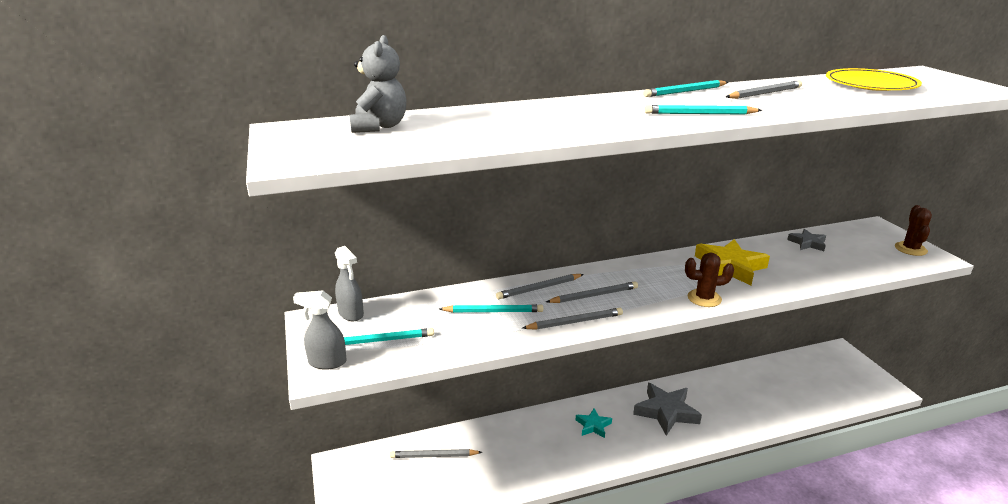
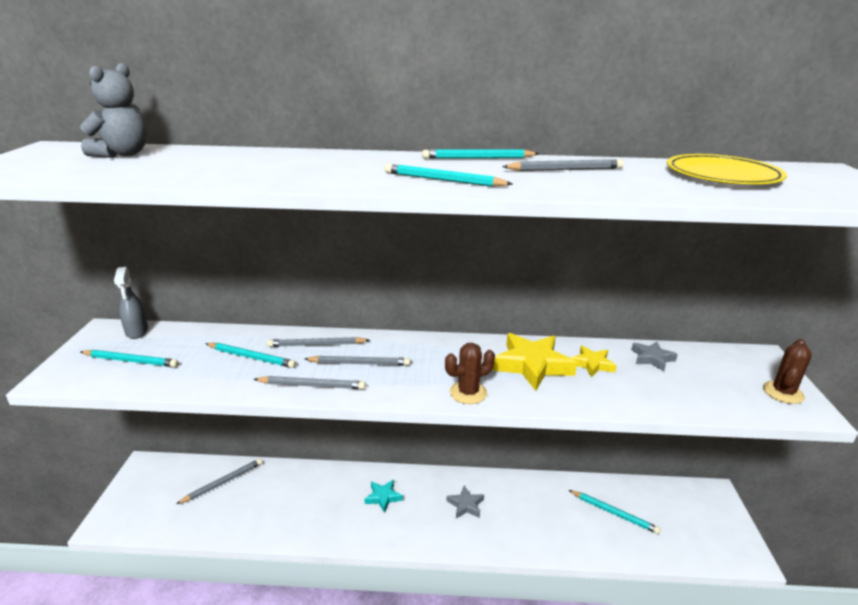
camera: 20 degrees right, 0 degrees up
(327, 362) = (69, 370): grey spray bottle -> none
(434, 456) = (223, 482): grey pencil -> grey pencil turned 120 degrees clockwise
(666, 412) = (465, 505): grey star -> grey star, size x0.55
(704, 298) = (468, 393): brown cactus -> brown cactus turned 45 degrees counterclockwise
(771, 256) = (592, 364): none -> yellow star
(781, 385) = (614, 513): none -> turquoise pencil

